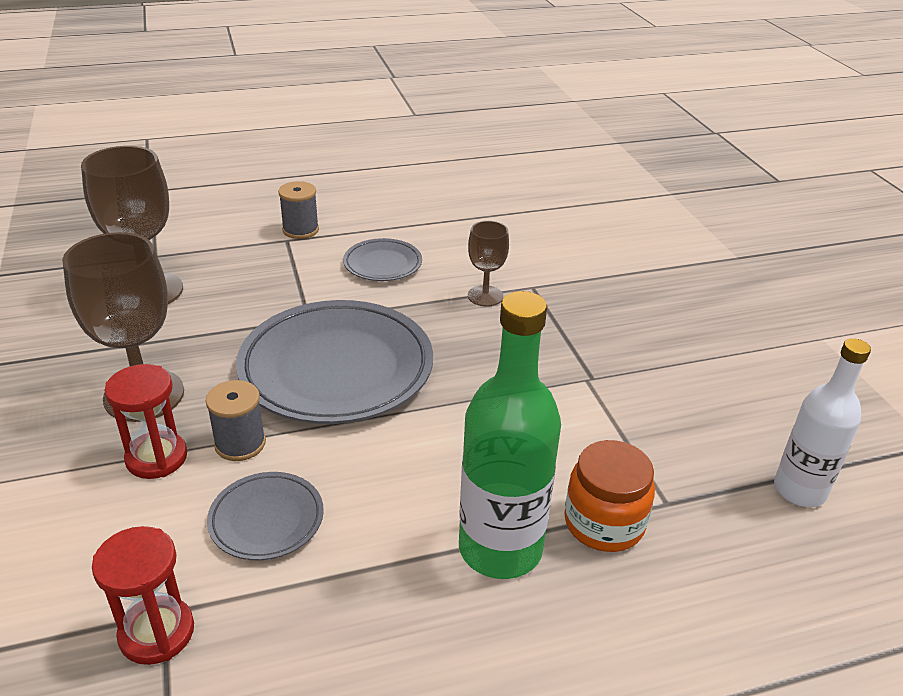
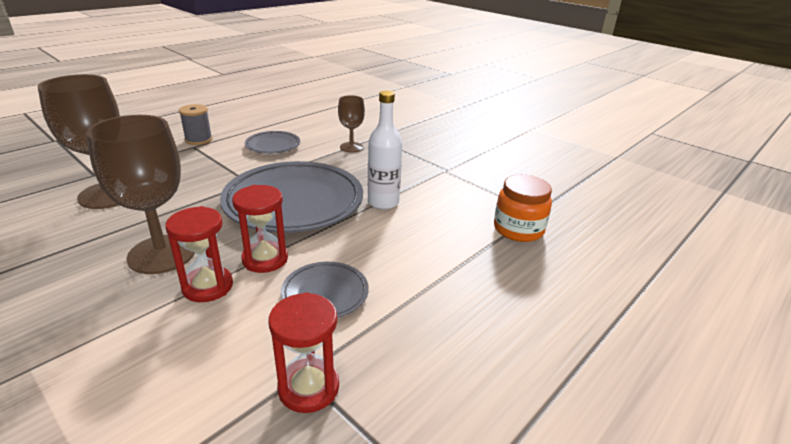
camera: 30 degrees left, 5 degrees down
(240, 443) = (265, 259): grey spool -> red hourglass
(500, 548) = (479, 258): green bottle -> none
(799, 490) = (586, 188): white bottle -> white bottle (383, 202)

